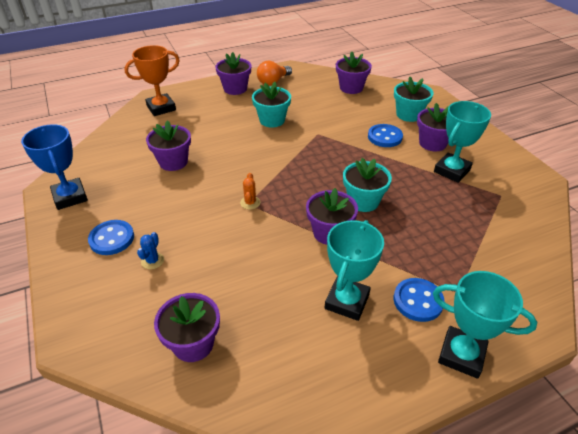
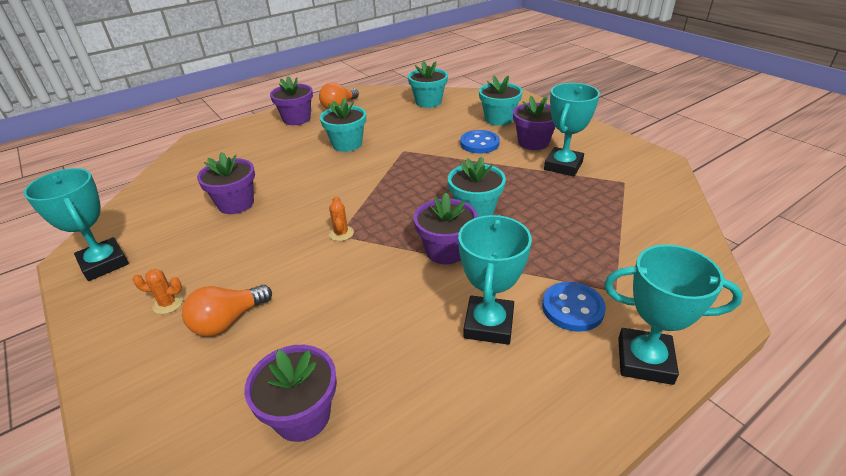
camera: 10 degrees left, 5 degrees down
(70, 197) = (104, 263): blue trophy -> turquoise trophy
(112, 239) = (168, 304): blue button -> orange cactus
(152, 261) = (228, 321): blue cactus -> orange light bulb
(161, 108) = (210, 149): orange trophy -> none
(351, 88) = (428, 102): purple flower pot -> turquoise flower pot

